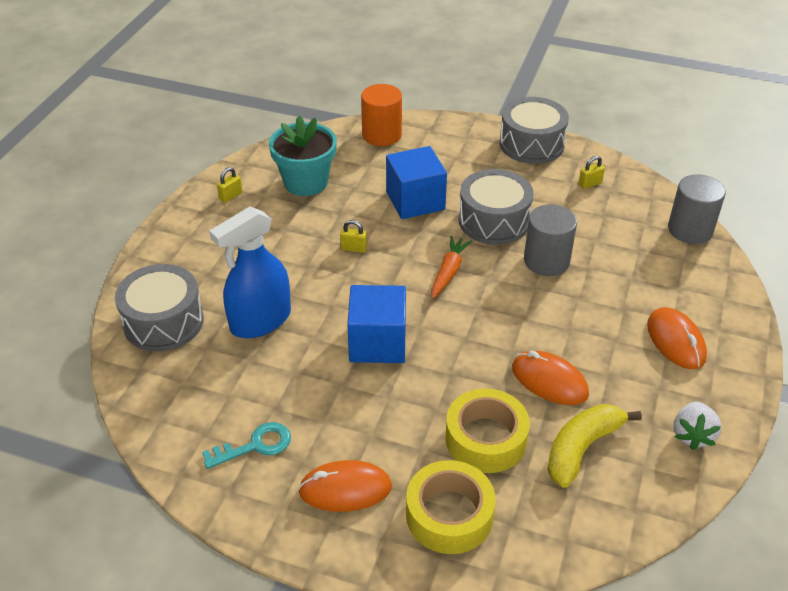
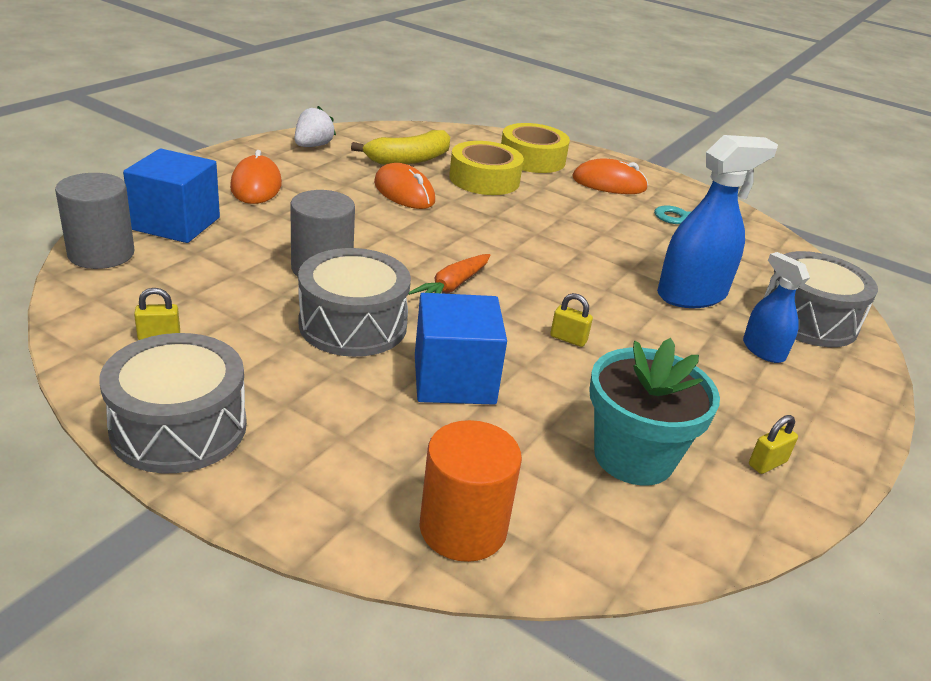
camera: 170 degrees left, 10 degrees down
(212, 277) = (763, 350): none -> blue spray bottle
(377, 342) = (560, 250): blue cube -> blue cube (176, 223)

